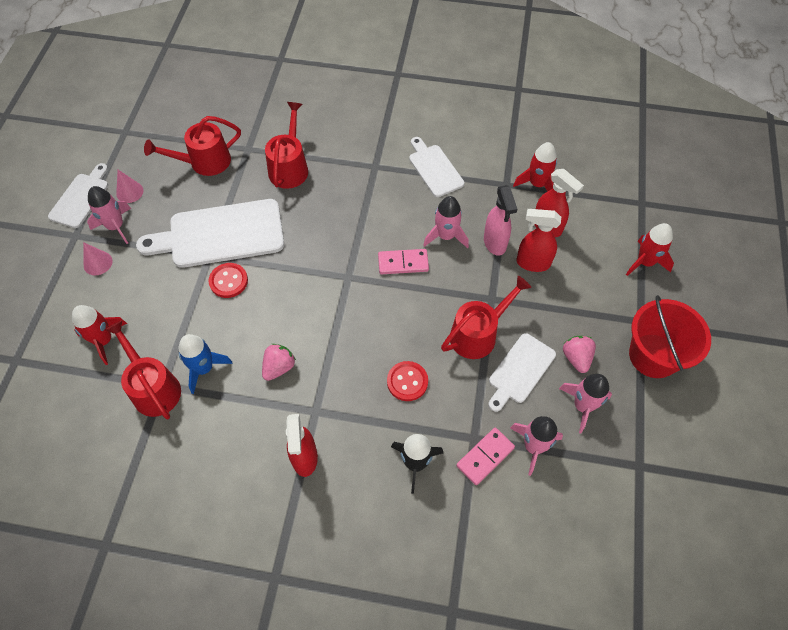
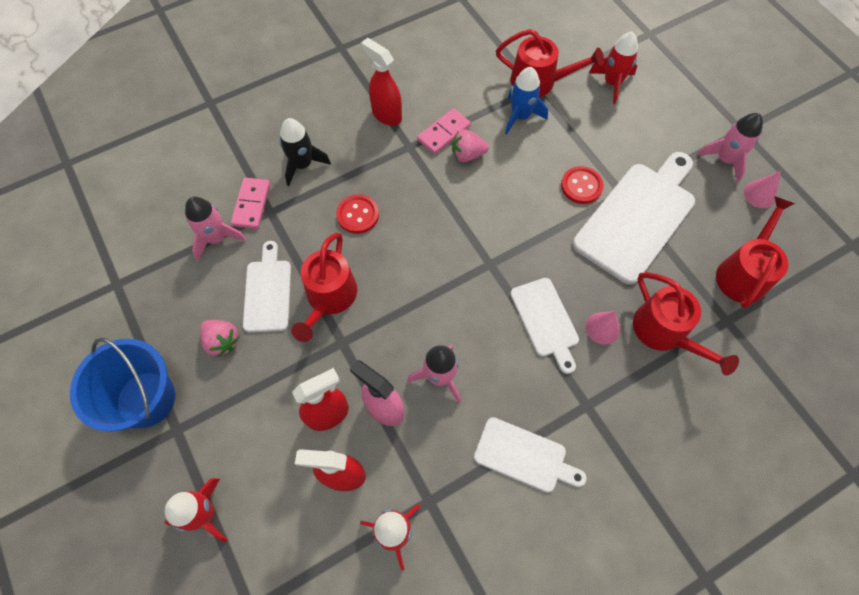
camera: 140 degrees right, 5 degrees up
(81, 198) = (786, 159): white cutting board -> white cutting board (545, 320)
(98, 263) = (695, 125): pink cone -> pink cone (602, 328)
(279, 367) = (467, 155): pink strawberry -> pink strawberry turned 90 degrees clockwise
(403, 263) = (454, 315): pink domino -> pink domino (444, 133)
(582, 406) = (192, 300): pink rocket -> none
(653, 355) = (146, 399): red bucket -> blue bucket

